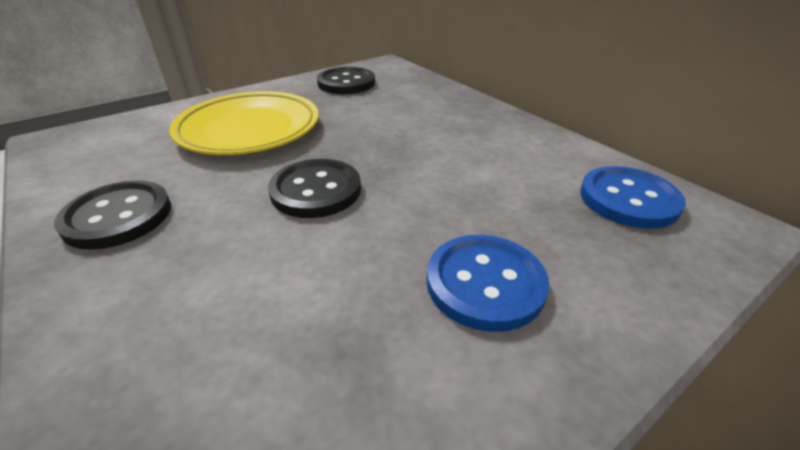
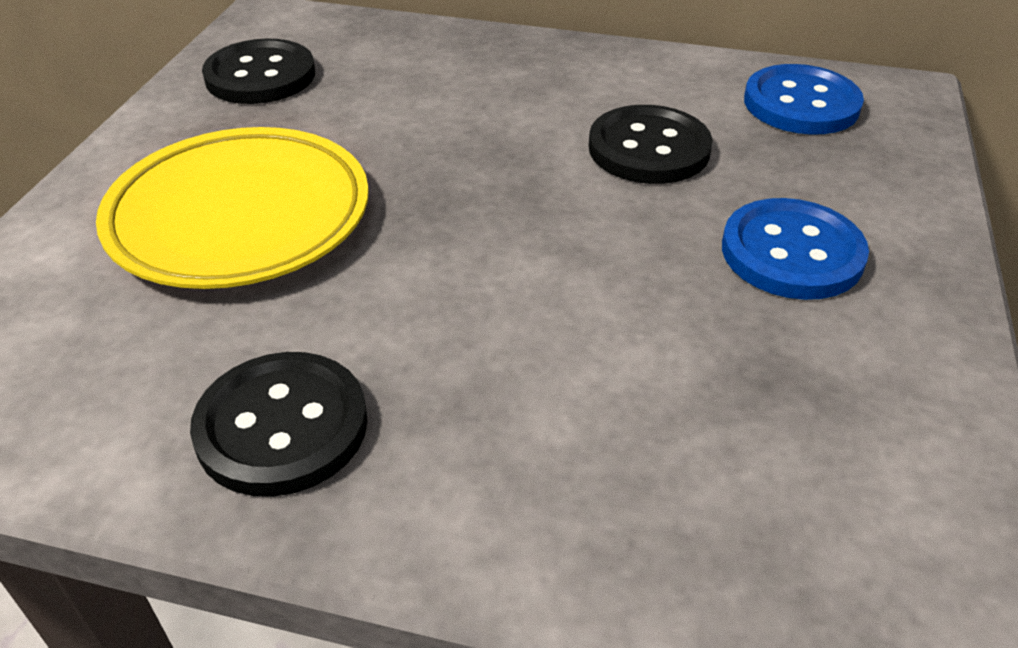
camera: 40 degrees left, 5 degrees up
(316, 190) = (488, 252): black button -> black button (649, 149)

